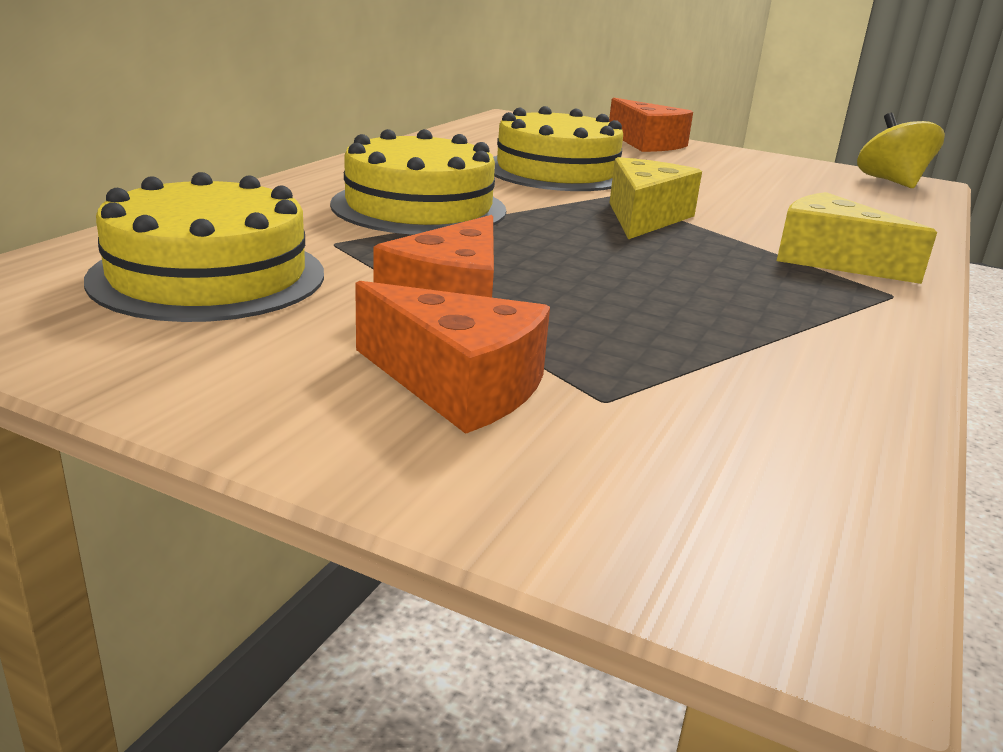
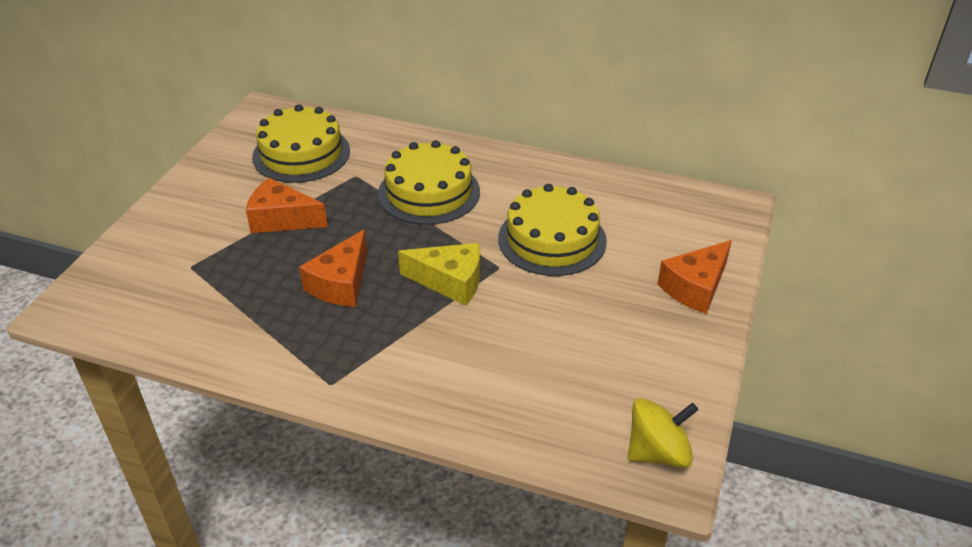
camera: 85 degrees right, 15 degrees up
(458, 385) = (201, 230): orange cheese -> orange cheese (341, 283)
(831, 259) = (390, 365): yellow cheese -> none

